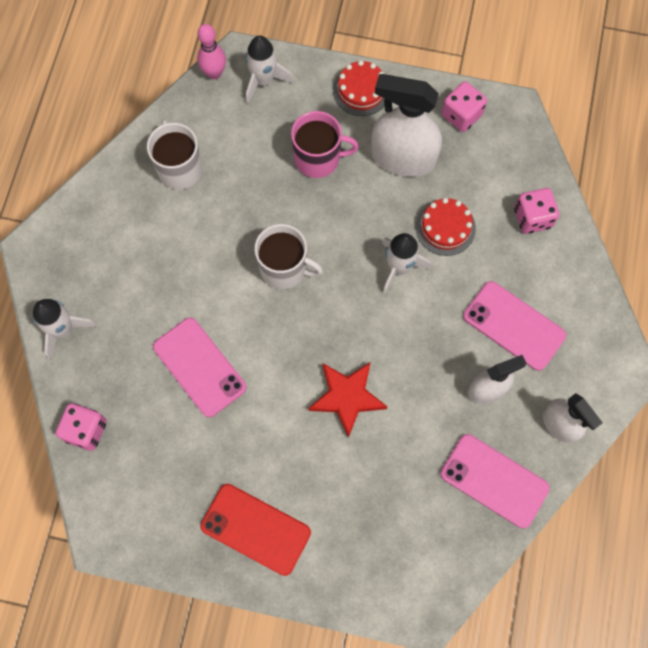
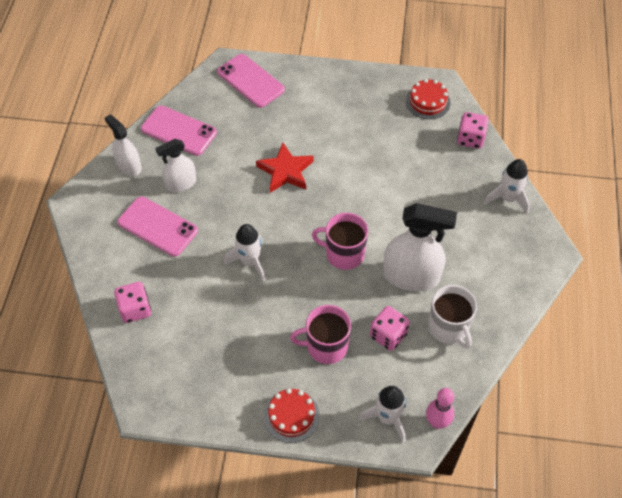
camera: 175 degrees right, 15 degrees down
(199, 367) = (398, 182): pink phone -> pink phone (250, 81)
(255, 529) = (341, 95): red phone -> none
(284, 268) = (344, 254): white mug -> pink mug
(403, 158) = (249, 353): white spray bottle -> white spray bottle (411, 276)
(445, 227) = (211, 296): red cake -> red cake (427, 102)
(461, 115) = (194, 398): pink dice -> pink dice (388, 335)

